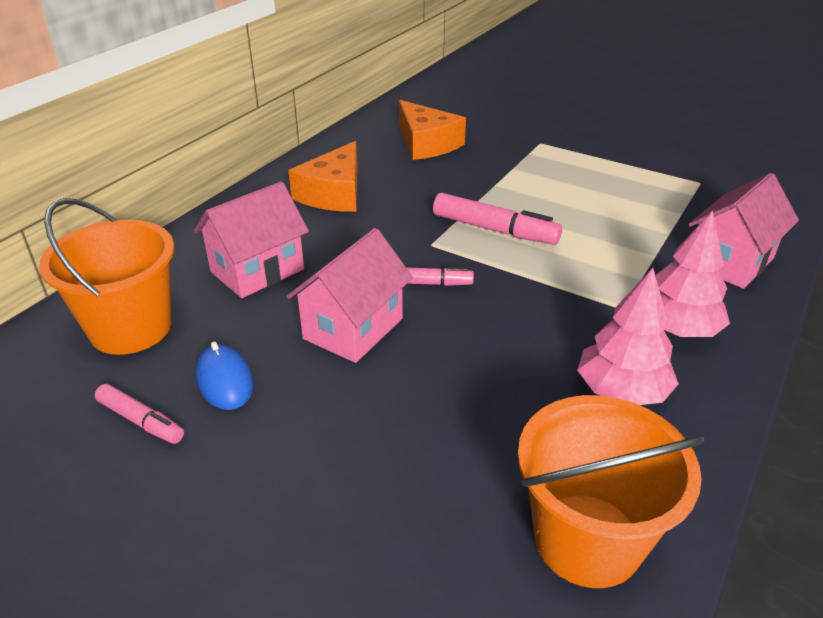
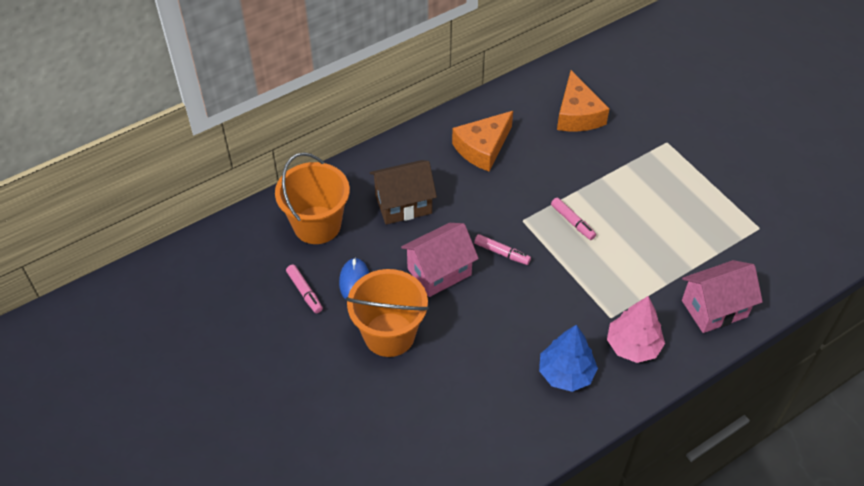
camera: 25 degrees right, 15 degrees up
(257, 271) = (403, 204): pink house -> brown house
(494, 230) = (572, 222): pink marker -> pink marker, size x0.61
(587, 539) = (487, 444): orange bucket -> orange bucket (389, 334)
(622, 391) = (566, 373): pink tree -> blue tree

